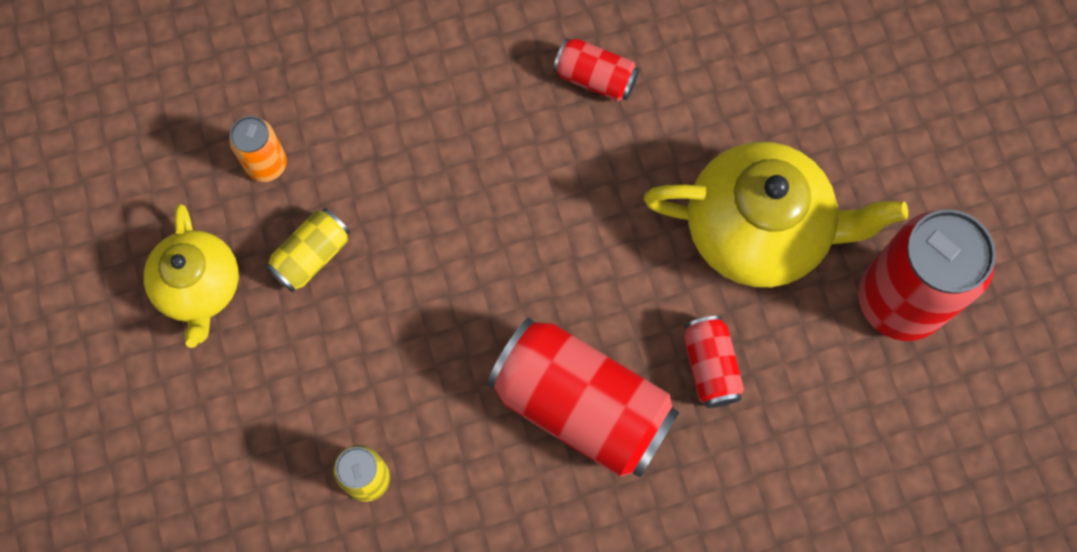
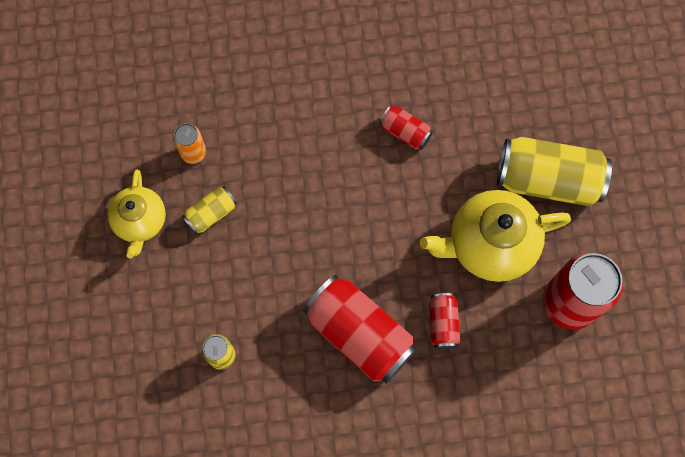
camera: 10 degrees right, 0 degrees up
(759, 230) = (489, 244): yellow teapot -> yellow teapot turned 150 degrees clockwise
(829, 116) = (547, 180): none -> yellow can

